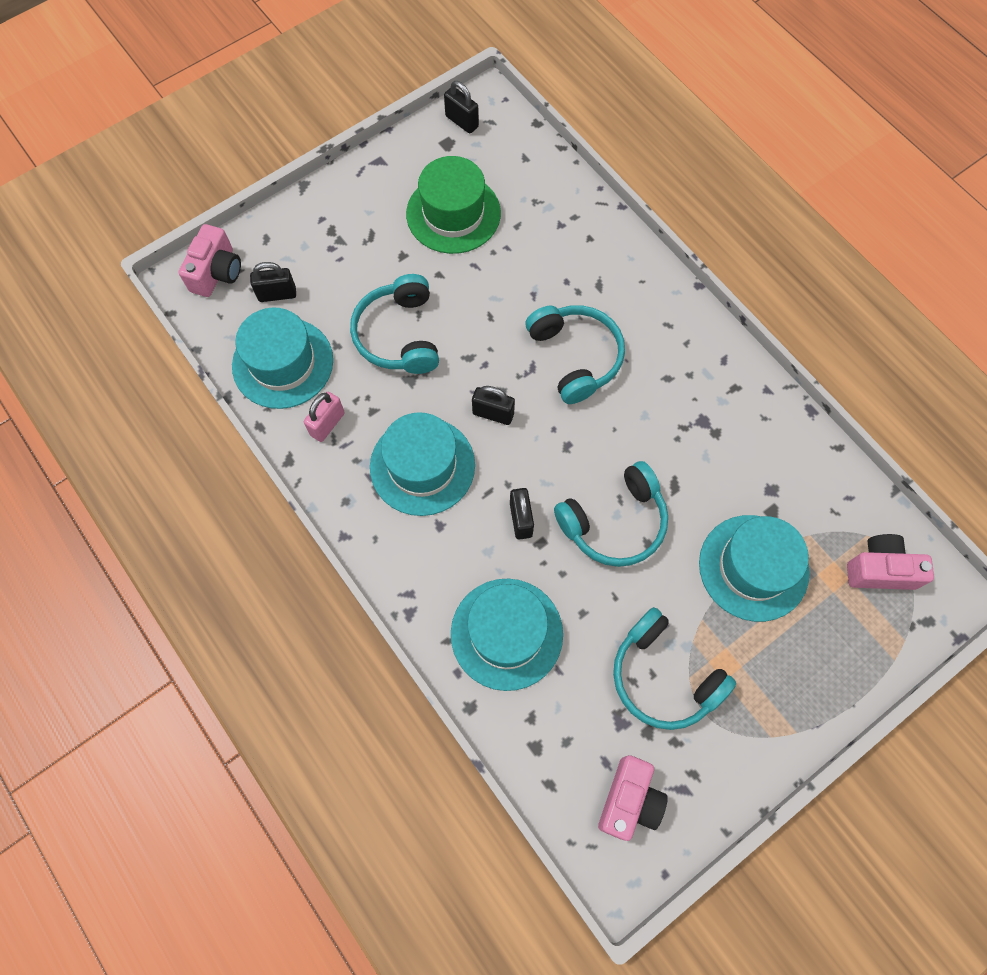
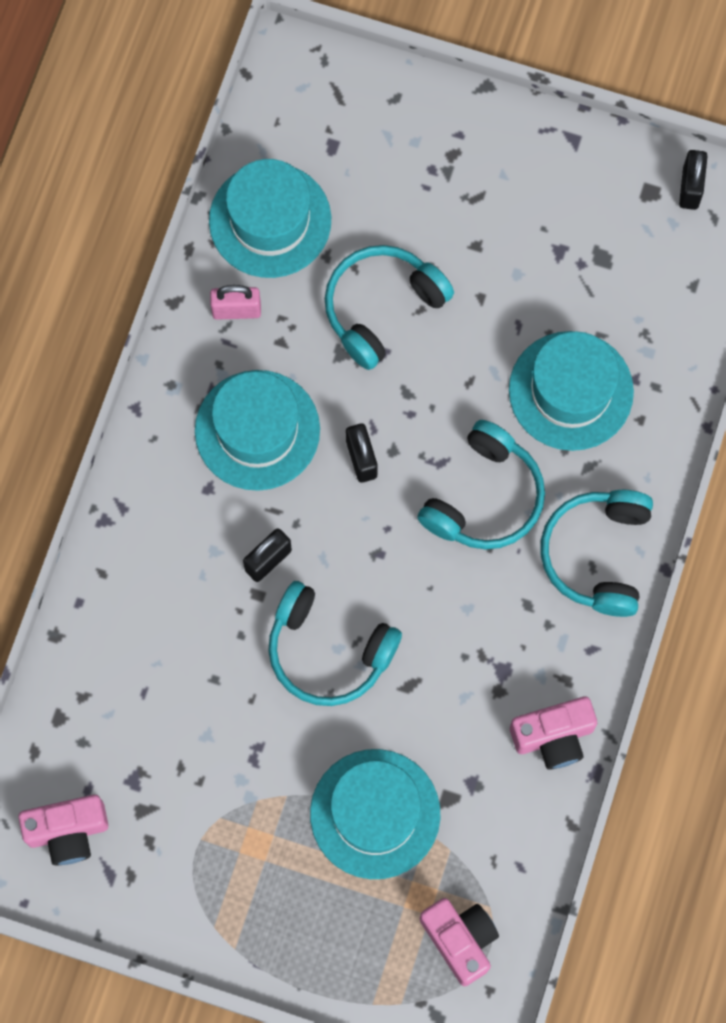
camera: 55 degrees right, 5 degrees up
(217, 272) = (322, 82): pink camera -> pink camera (553, 736)
(277, 294) = (340, 158): black padlock -> none
(453, 213) = (565, 261): green hat -> none
(506, 633) = (146, 622): turquoise hat -> turquoise hat (571, 391)
(663, 676) = (204, 793): turquoise headphones -> turquoise headphones (597, 555)

